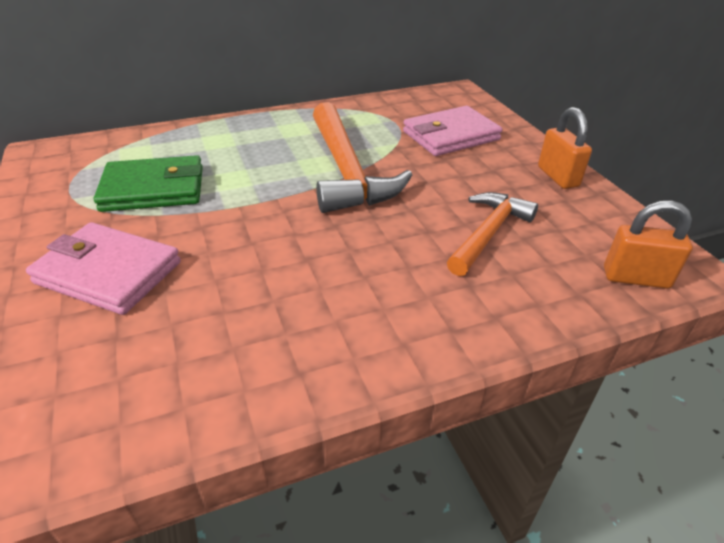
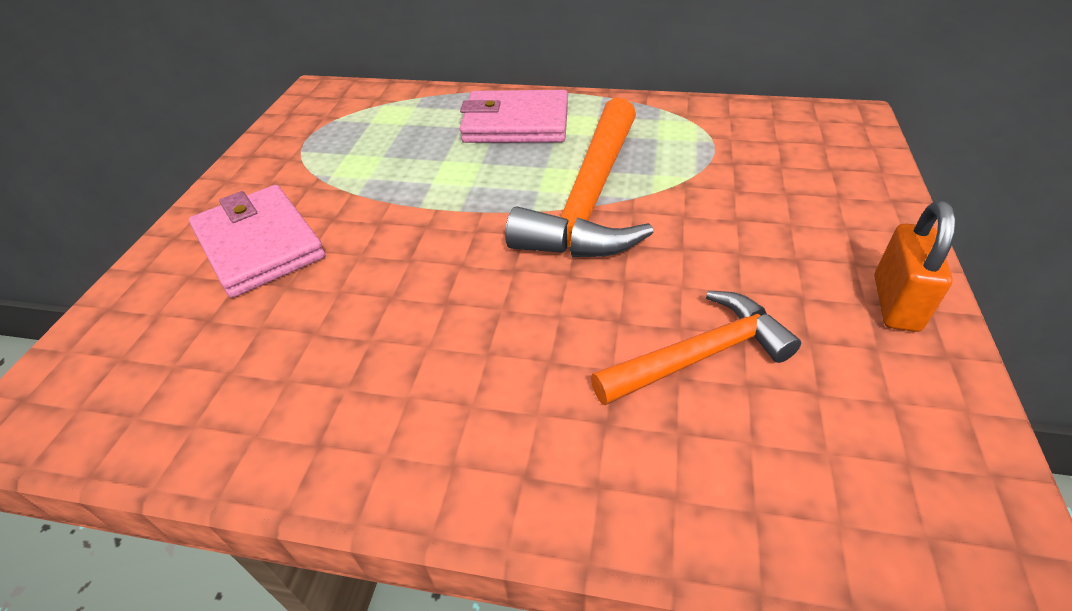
camera: 35 degrees right, 5 degrees up
(153, 189) = (373, 162): green wallet -> none
(451, 136) = (777, 186): pink wallet -> pink wallet (516, 123)
(635, 278) = (879, 531): orange padlock -> none

